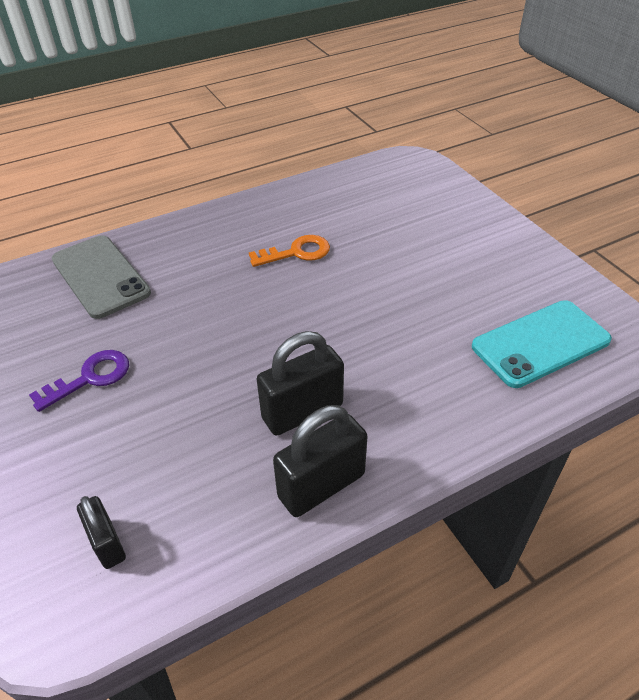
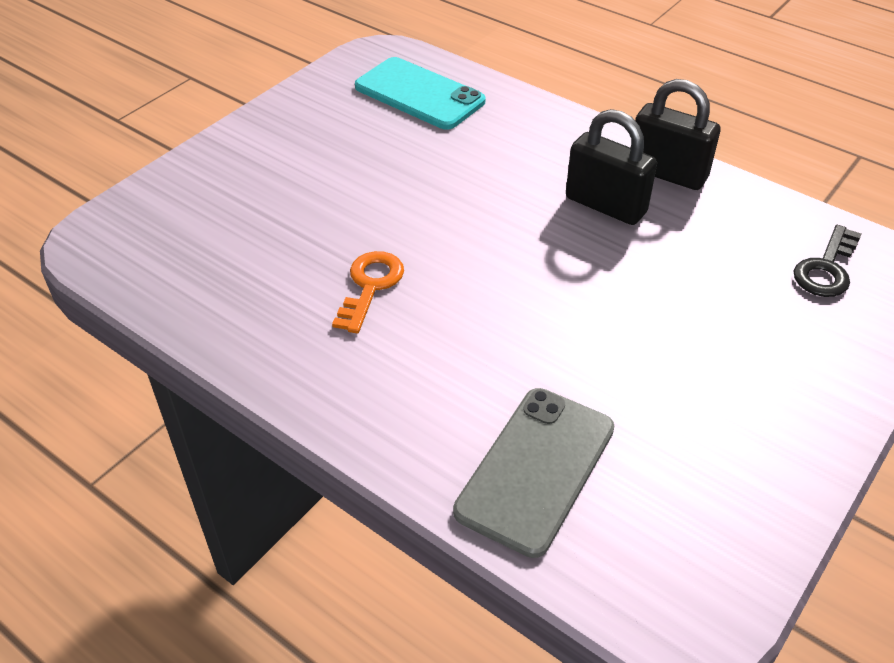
camera: 115 degrees left, 0 degrees up
(90, 378) = (695, 376): purple key -> none
(107, 543) = (826, 269): black padlock -> black key
(297, 252) = (370, 286): orange key -> orange key turned 60 degrees clockwise

